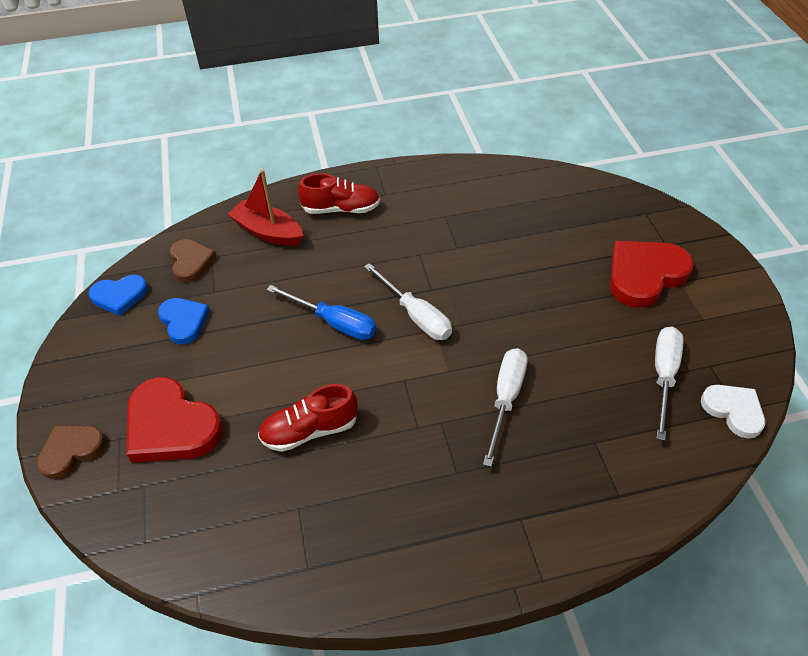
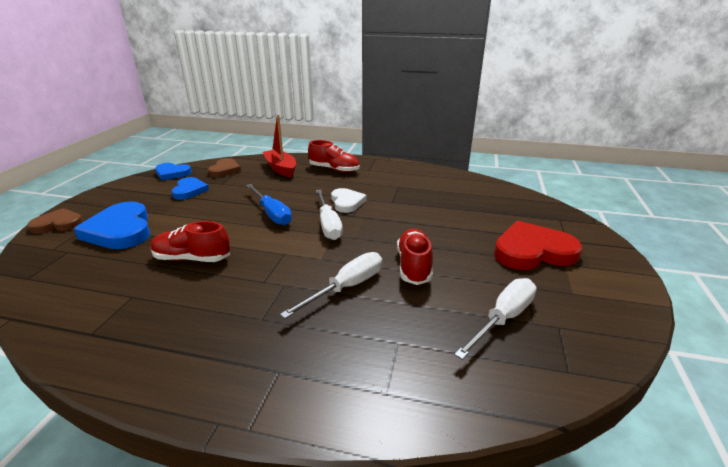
camera: 25 degrees right, 20 degrees down
(171, 426) = (120, 230): red heart -> blue heart
(548, 342) = (414, 266): none -> red shoe
(733, 411) = (563, 369): white heart -> white heart (347, 202)

